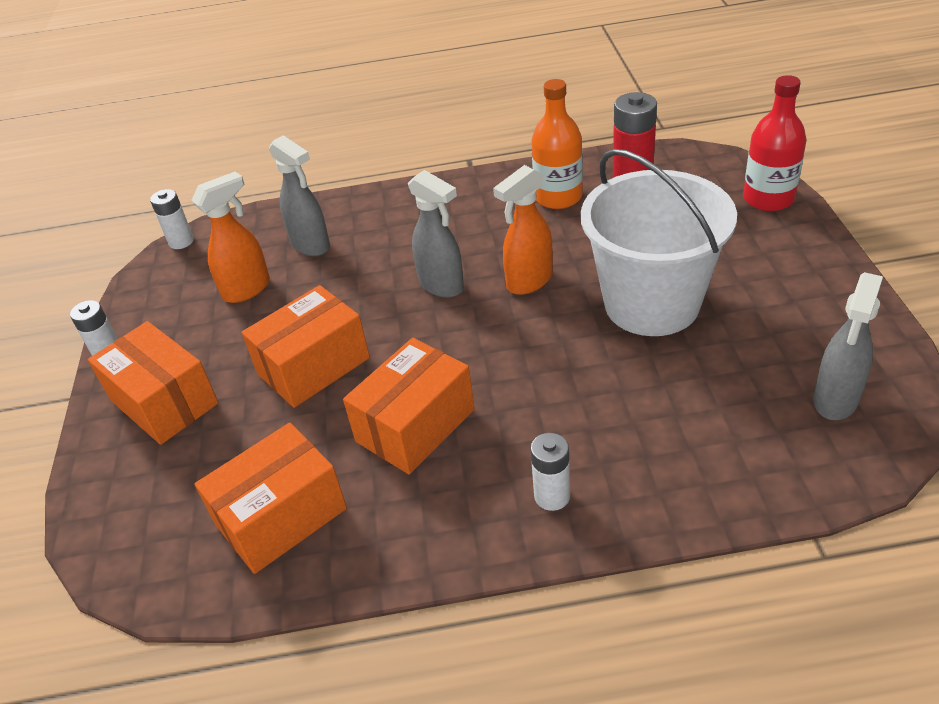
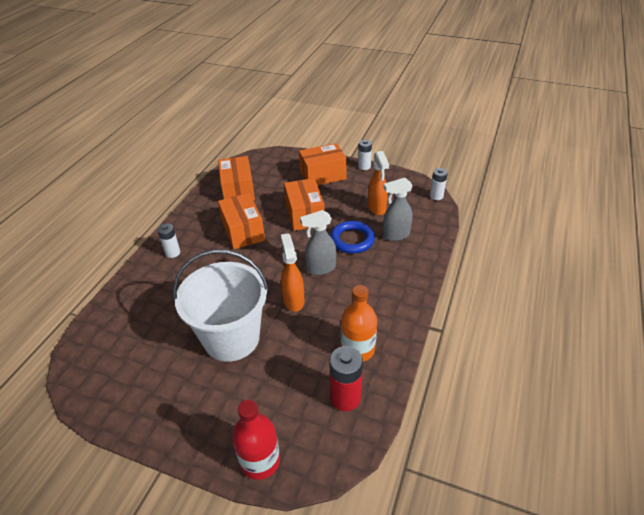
camera: 115 degrees right, 0 degrees up
(351, 282) = (352, 240): none -> blue ring
(835, 400) = (109, 365): grey spray bottle -> none

